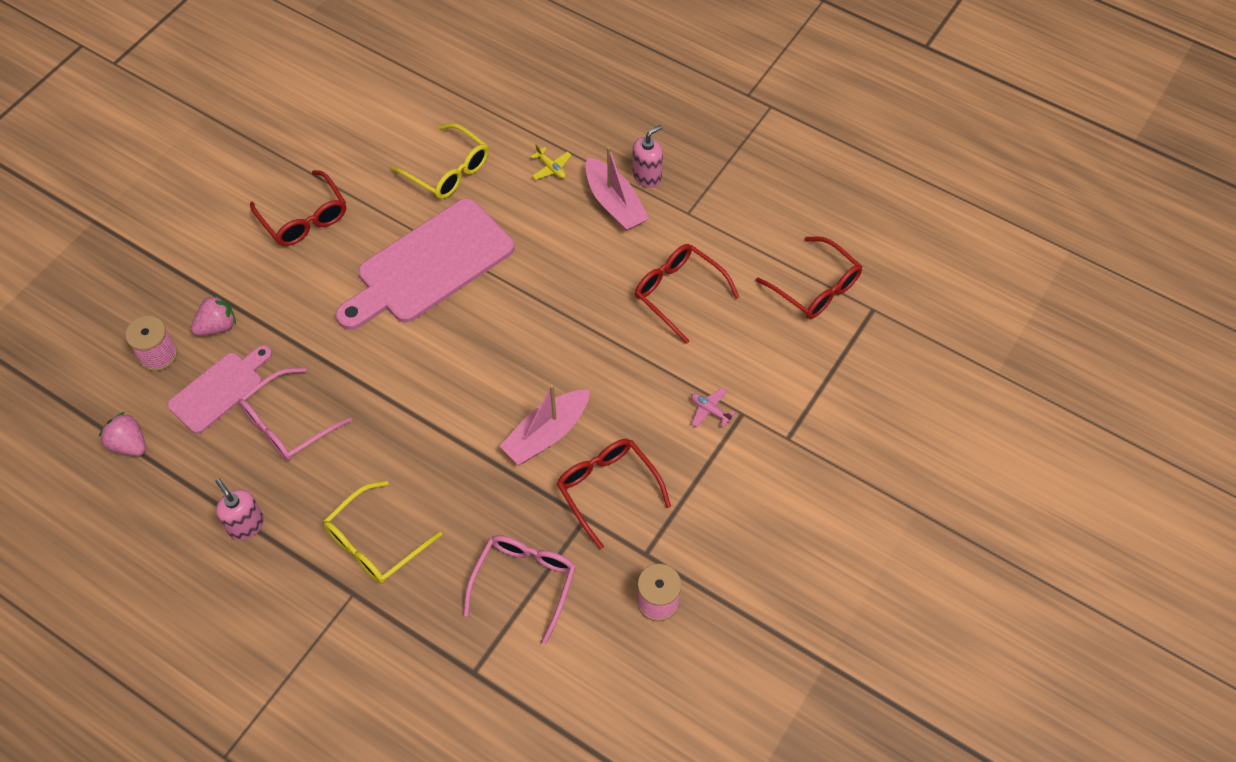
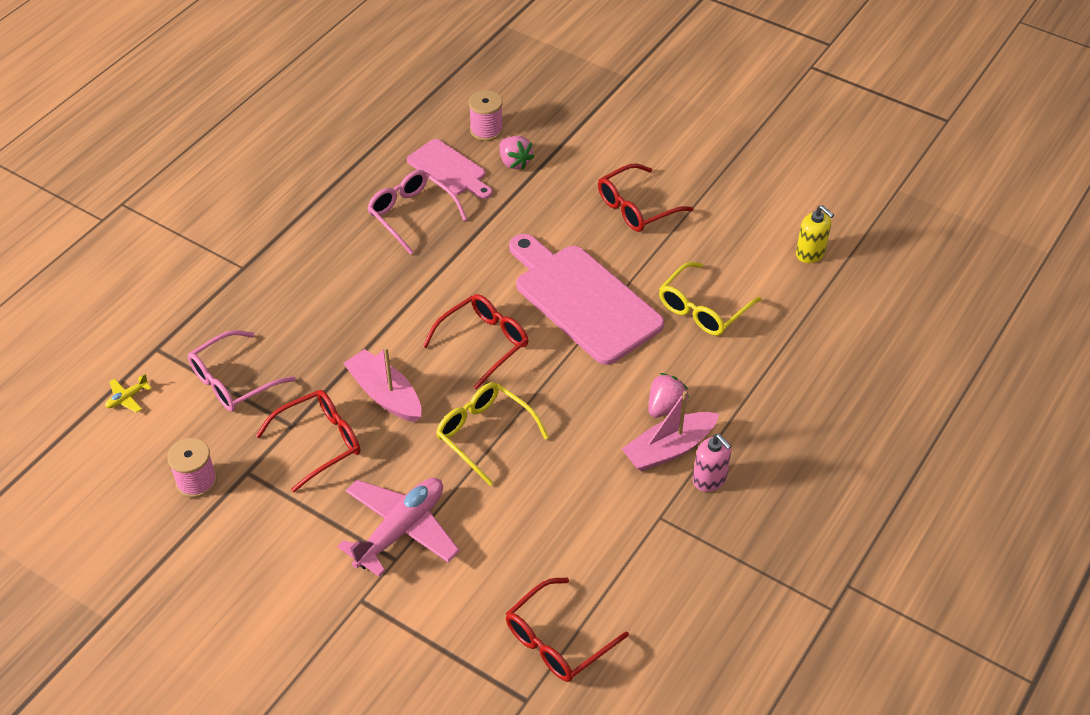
camera: 90 degrees right, 10 degrees down
(129, 444) = (400, 123): pink strawberry -> pink strawberry (665, 406)
(246, 525) = (317, 198): pink soap dispenser -> none
(375, 543) = (288, 278): yellow glasses -> yellow glasses (484, 434)
(384, 86) = (810, 253): none -> yellow soap dispenser
(524, 582) = (233, 381): pink glasses -> pink glasses turned 120 degrees clockwise
(551, 168) = (714, 393): yellow plane -> yellow plane (127, 398)
(678, 293) = (550, 505): red glasses -> red glasses (484, 343)
(710, 410) = (401, 530): pink plane -> pink plane, size x2.45

